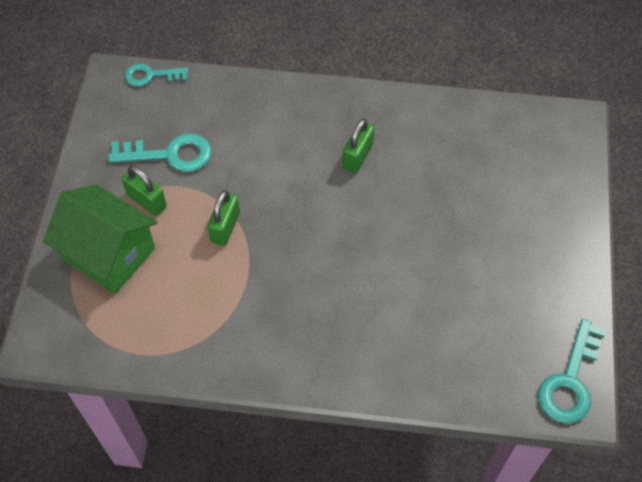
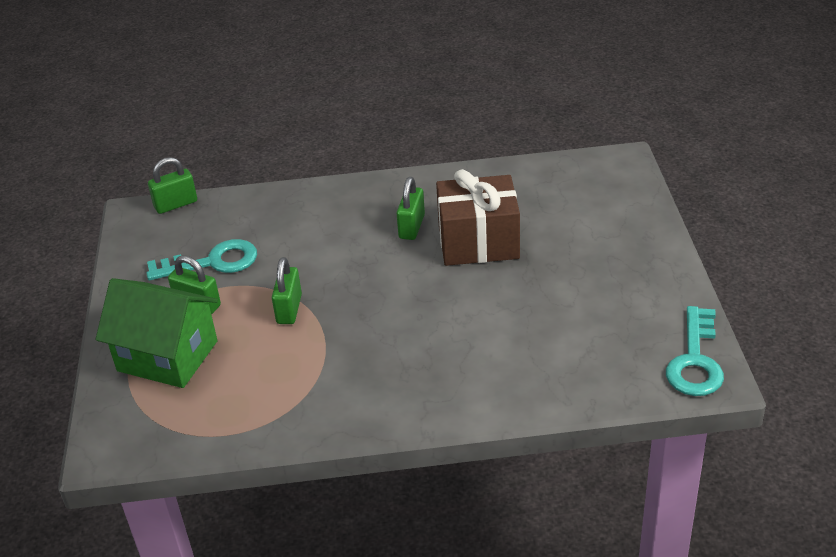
camera: 10 degrees left, 20 degrees down
(151, 75) = (176, 204): turquoise key -> green padlock
(413, 190) = (478, 242): none -> brown gift

